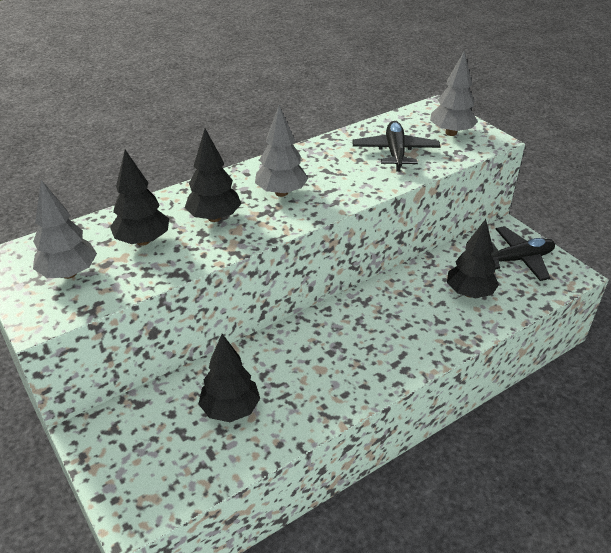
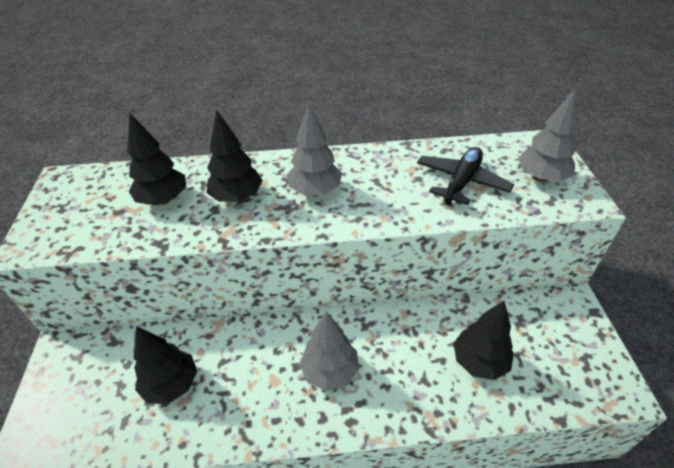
camera: 30 degrees right, 5 degrees up
(69, 273) = (86, 210): grey tree -> grey tree (330, 371)
(518, 259) = (563, 344): black plane -> none

